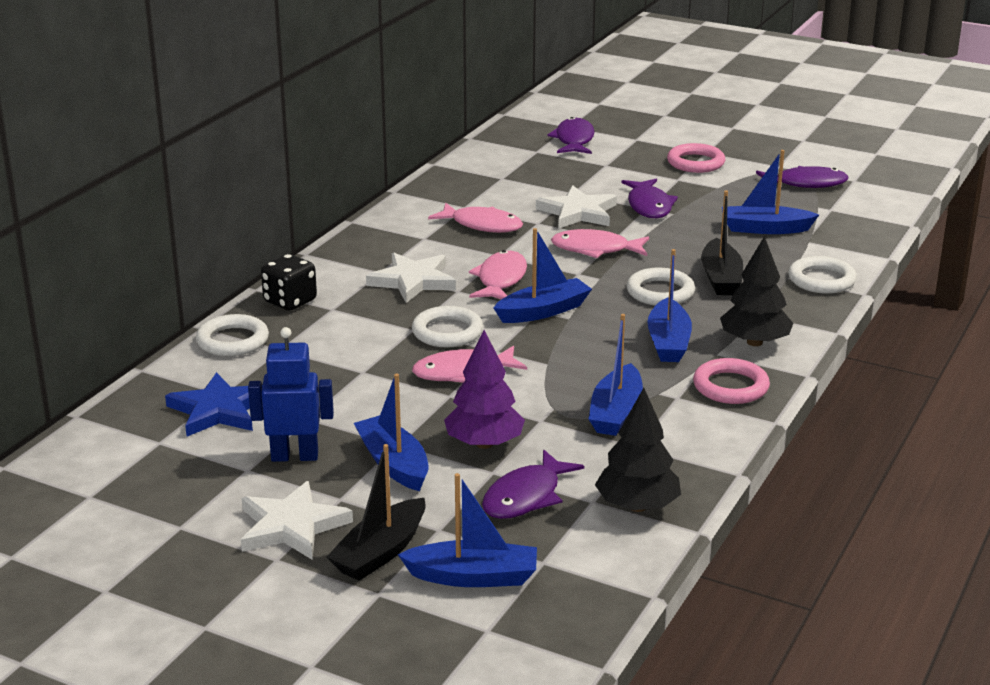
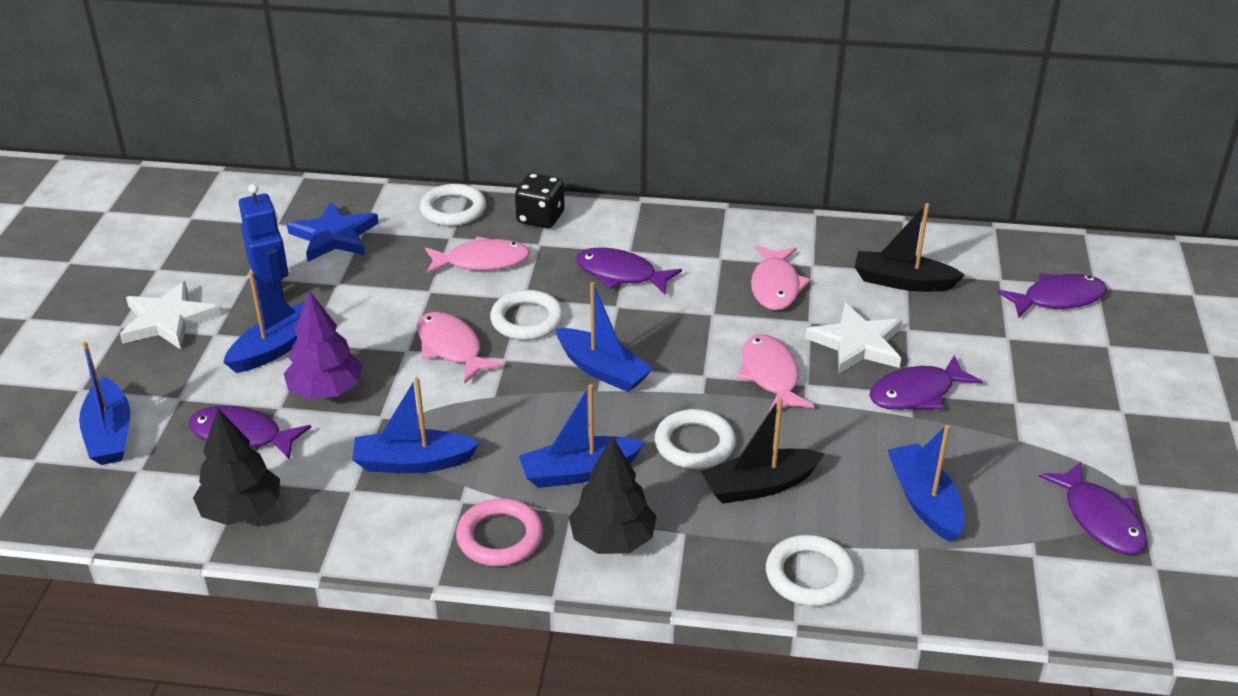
camera: 70 degrees right, 10 degrees up
(380, 552) = (138, 375): black boat -> black boat (902, 282)
(413, 281) = (621, 274): white star -> purple fish
(500, 280) = (656, 327): pink fish -> pink fish (482, 261)
(695, 163) = (1079, 408): pink ring -> none

